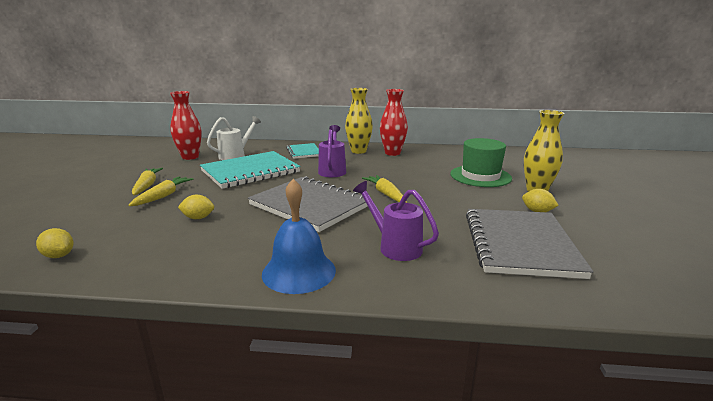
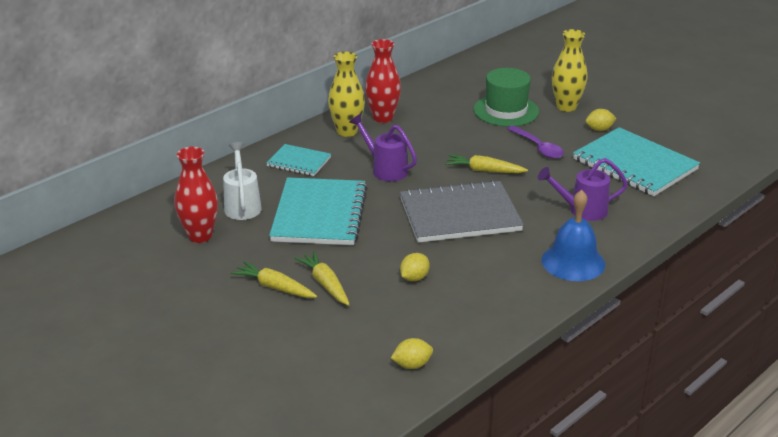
camera: 50 degrees left, 10 degrees up
(456, 200) = (538, 147): none -> purple spoon
(520, 244) = (634, 164): grey notebook -> turquoise notebook

